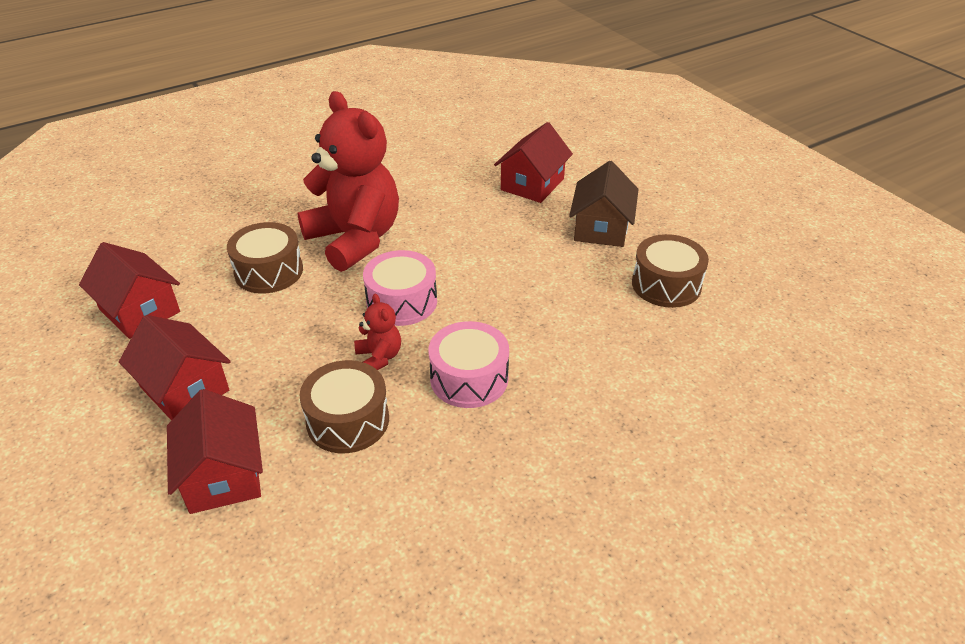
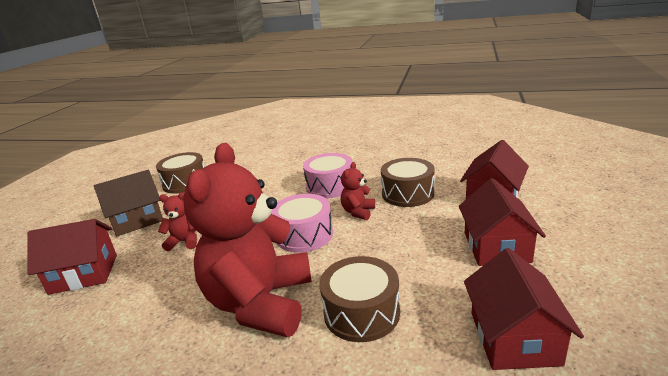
camera: 130 degrees left, 15 degrees down
(507, 238) = (184, 242): none -> red teddy bear

